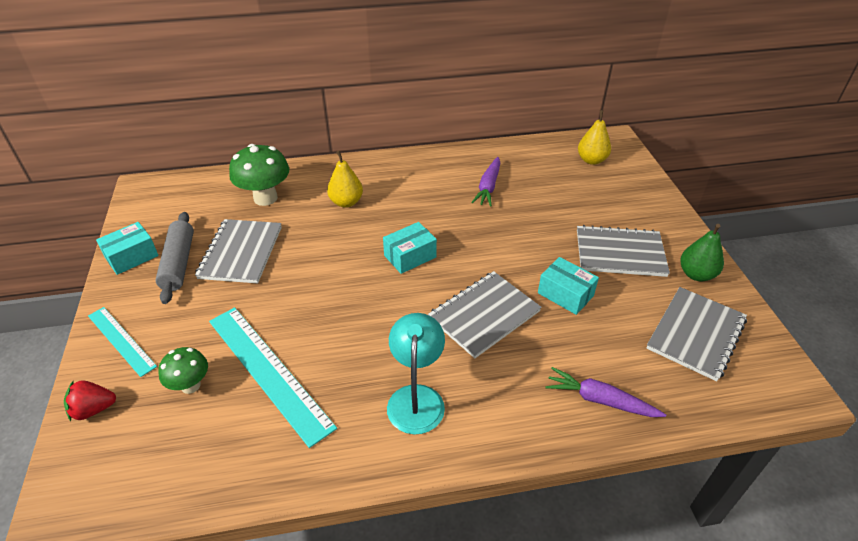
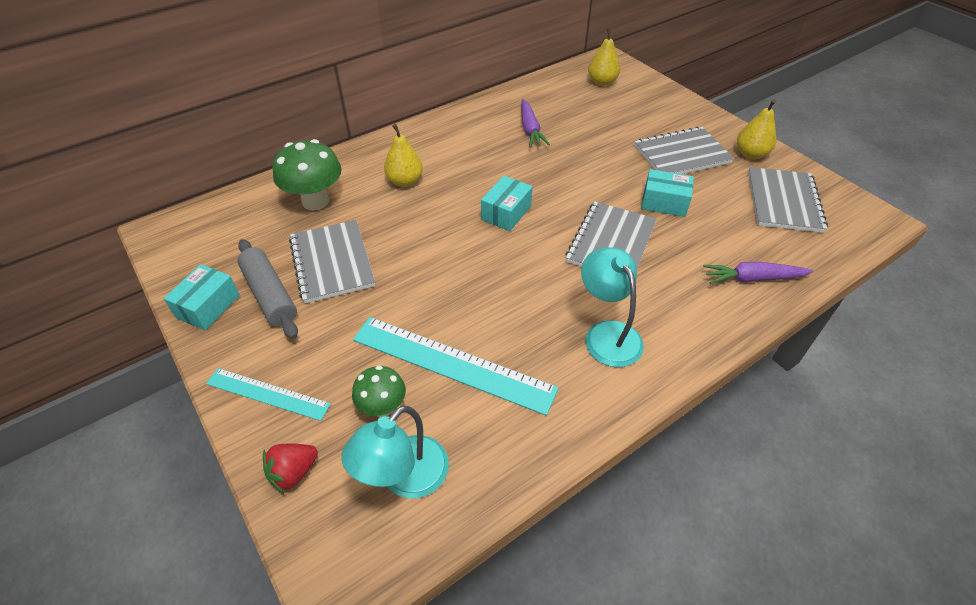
camera: 25 degrees left, 5 degrees up
(164, 450) = (404, 478): none -> turquoise lamp
(696, 274) = (750, 154): green pear -> yellow pear

